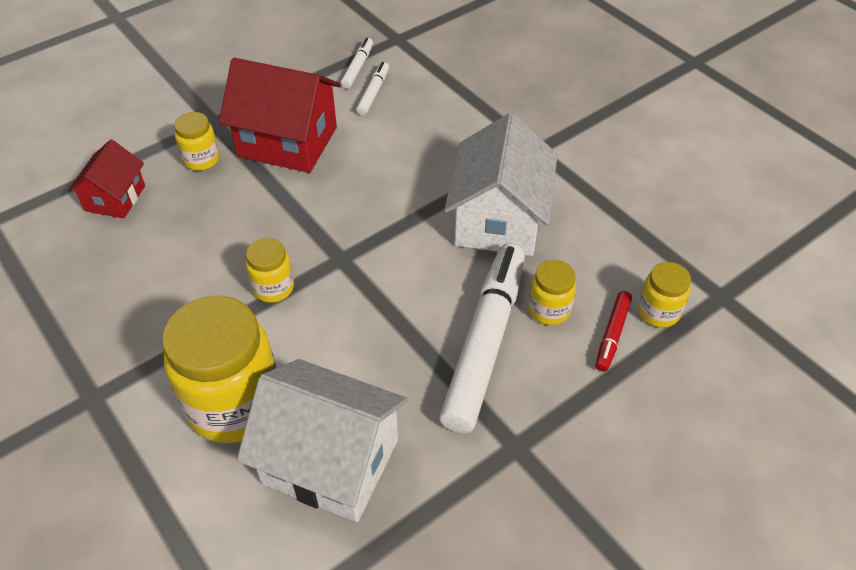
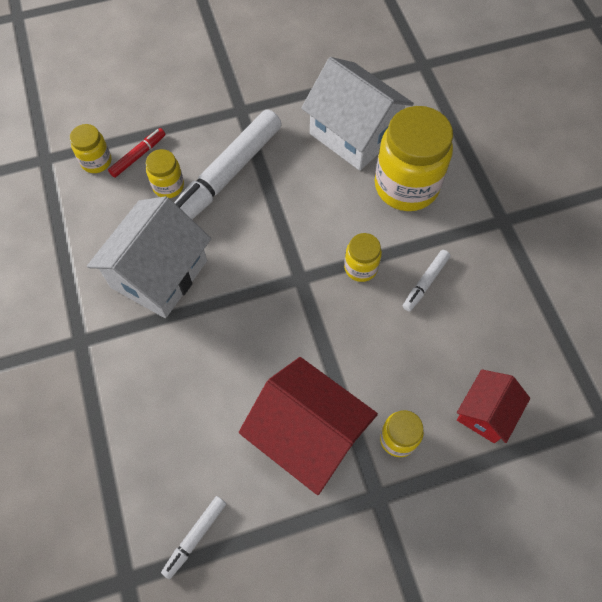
camera: 160 degrees left, 15 degrees up
(373, 93) = (195, 482): white marker -> white marker (425, 283)

